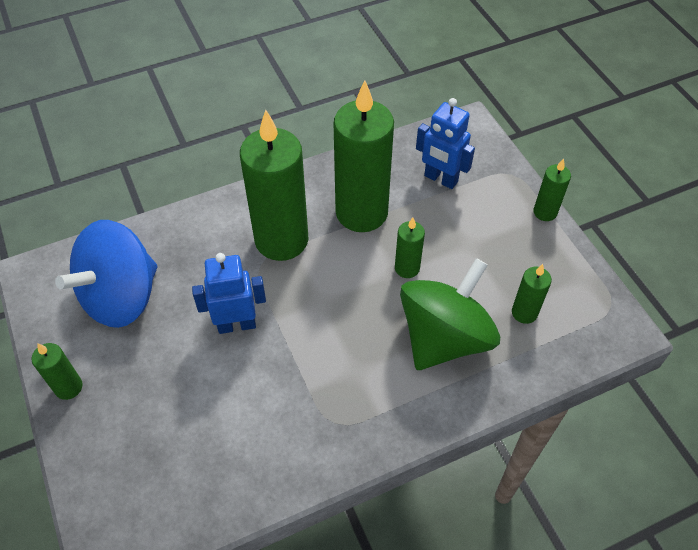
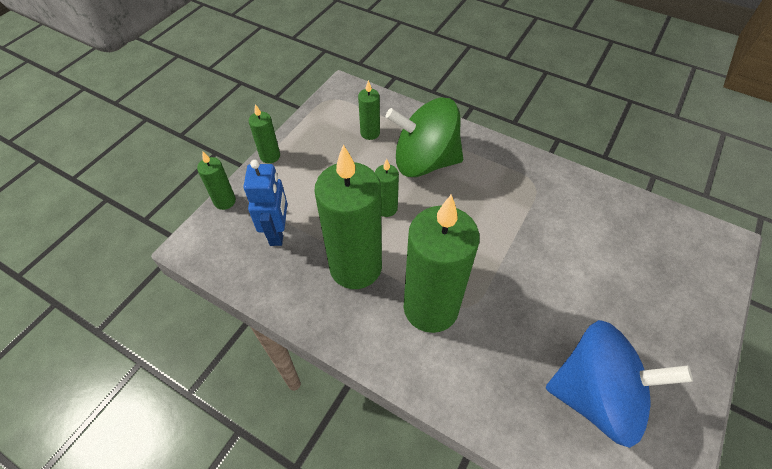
camera: 125 degrees left, 0 degrees up
(68, 387) = (692, 363): green candle -> green candle (225, 201)
(236, 324) = (530, 284): blue robot -> none

